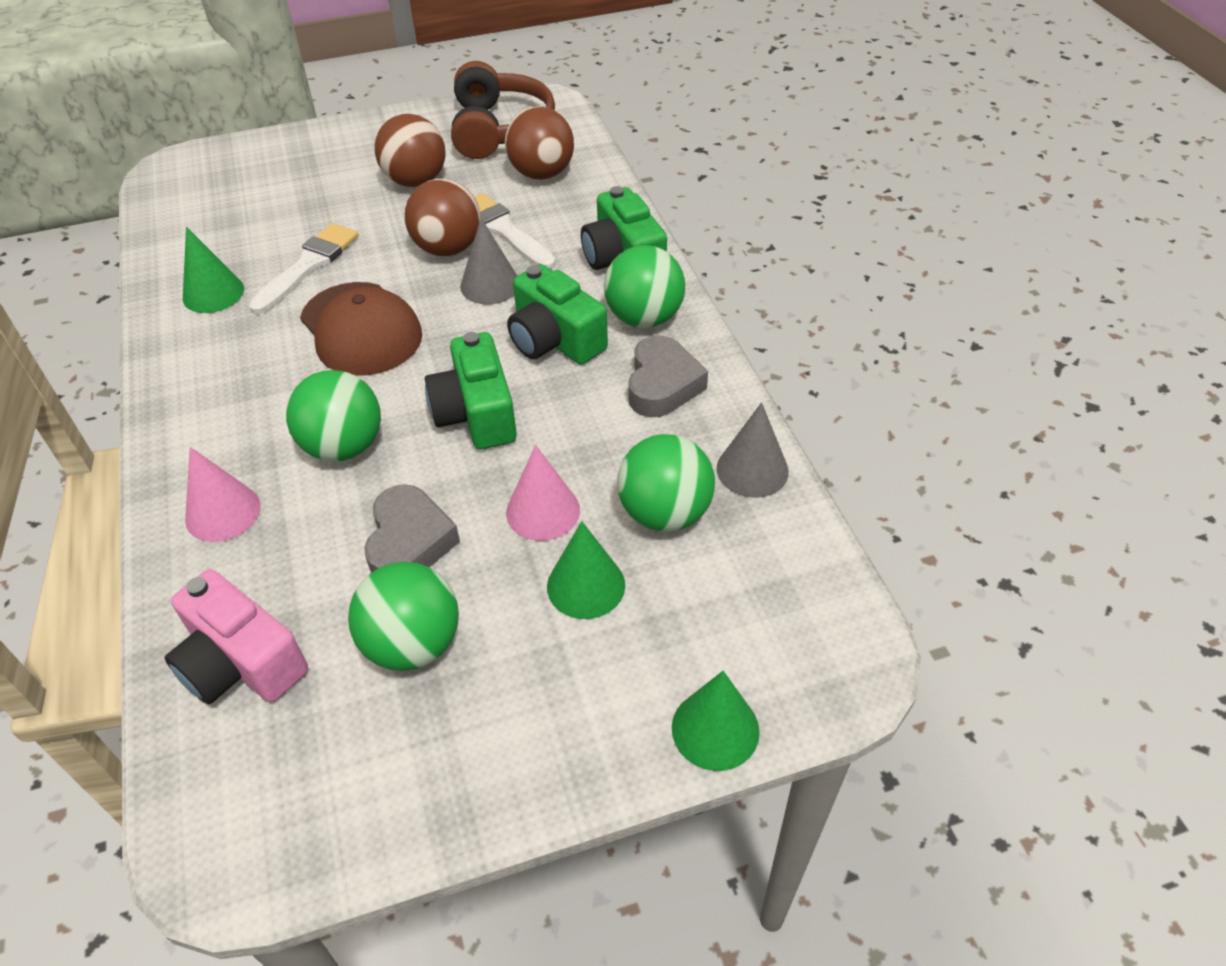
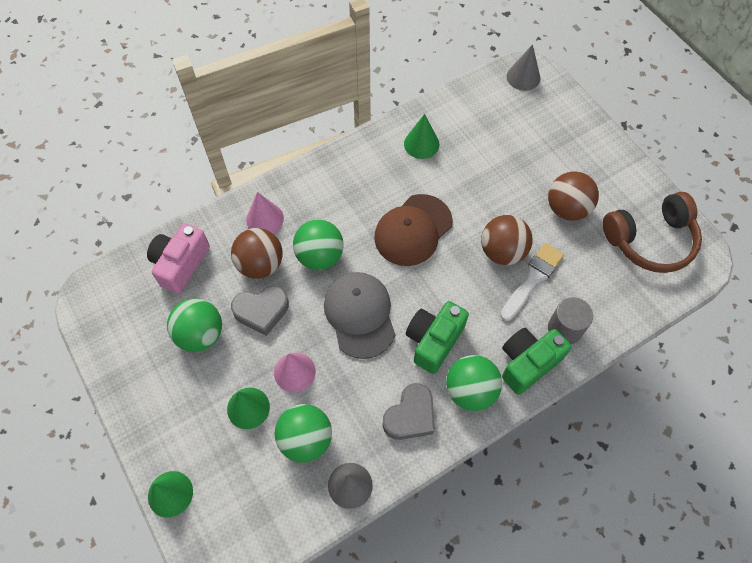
camera: 75 degrees right, 15 degrees up
(308, 266) = (460, 181): white brush -> none
(476, 413) = (360, 315): green camera -> grey cap
(490, 285) = (474, 287): grey cone -> grey cone (523, 77)
(542, 173) = (606, 284): brown ball -> brown ball (260, 264)
(588, 219) = (564, 329): none -> grey cylinder
(662, 384) = (410, 416): grey heart -> grey heart turned 45 degrees counterclockwise

